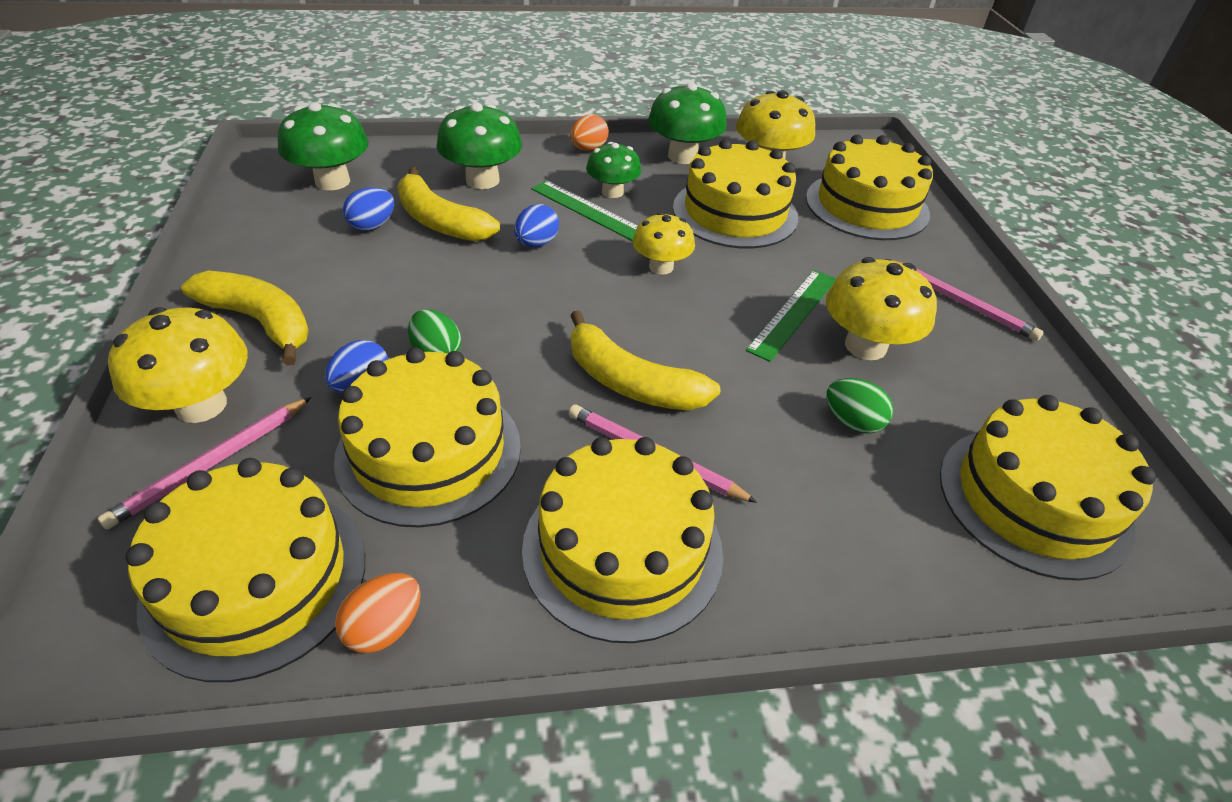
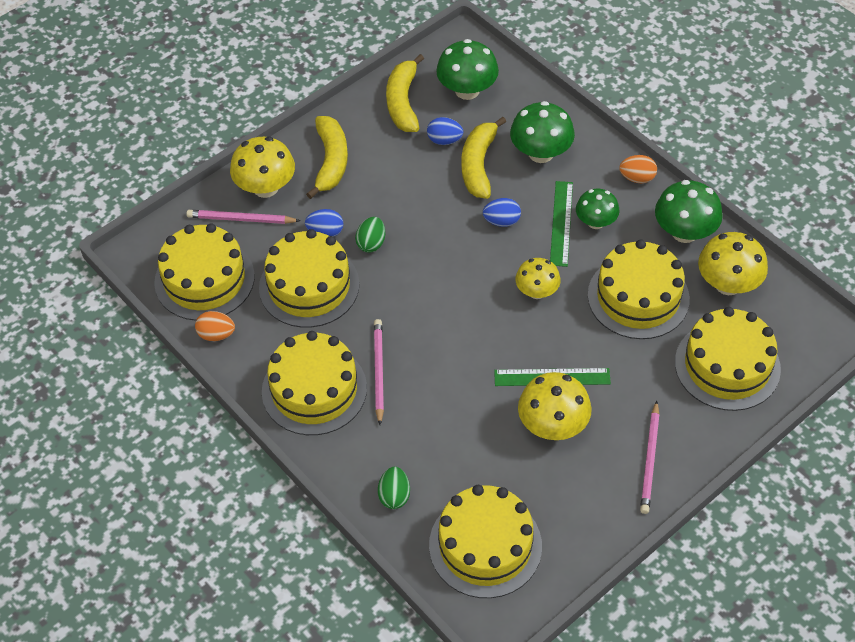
camera: 60 degrees right, 10 degrees up
(631, 382) = (422, 333): yellow banana -> yellow banana (403, 102)
(852, 422) = (477, 444): green egg -> green egg (394, 495)

